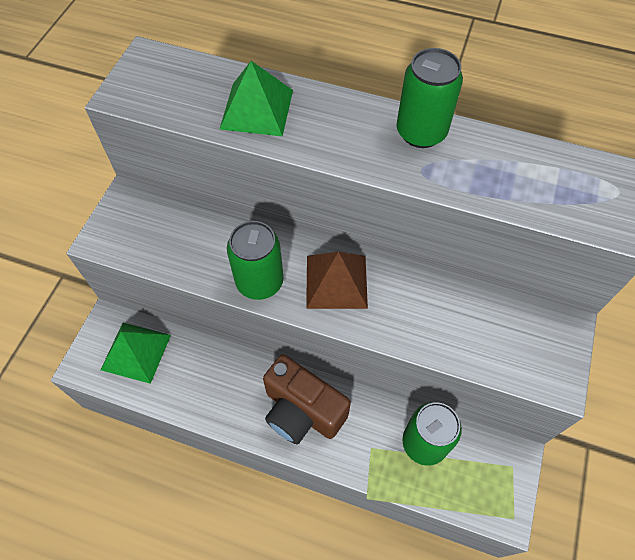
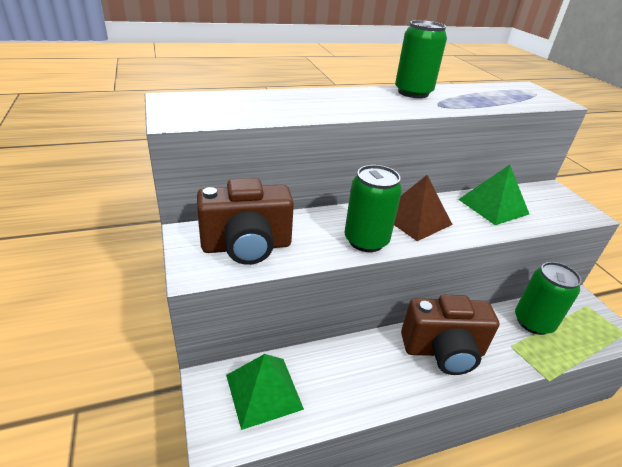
camera: 40 degrees left, 25 degrees down
(156, 234) = (247, 246): none -> brown camera
(257, 109) = (298, 104): green pyramid -> green pyramid (493, 206)

